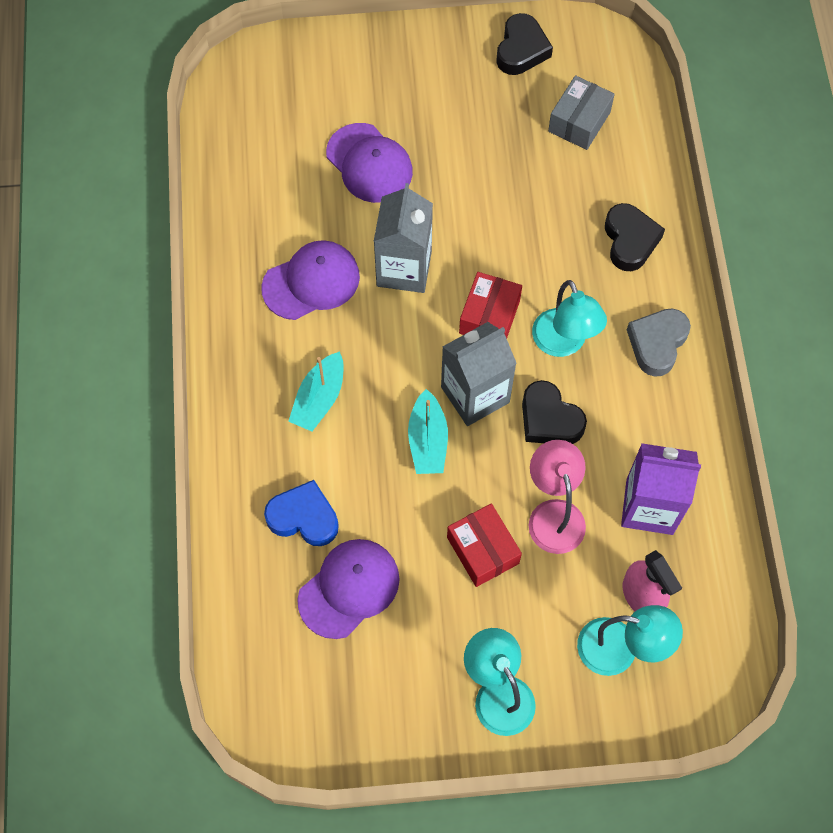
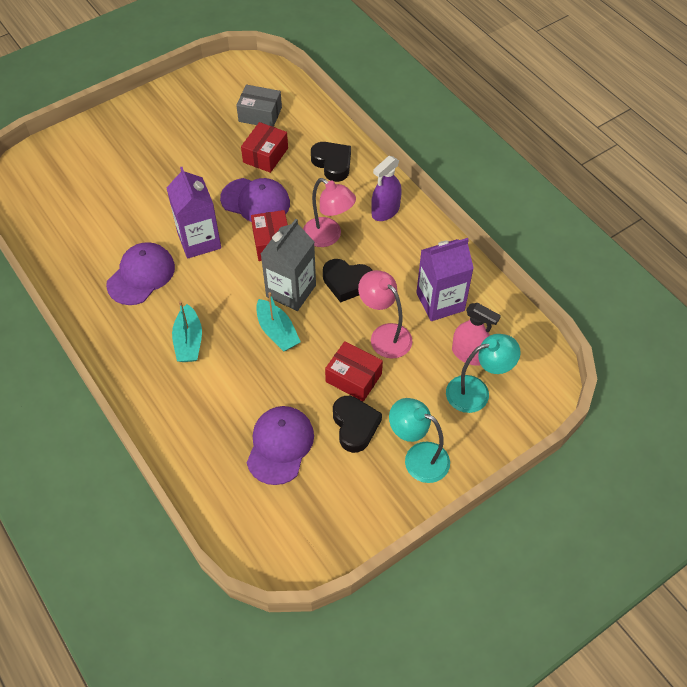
camera: 30 degrees left, 10 degrees down
(304, 517) = (222, 417): blue heart -> none
(369, 163) = (139, 191): purple cap -> purple cap (255, 201)
(404, 268) = (199, 240): grey carton -> purple carton
(521, 50) = (199, 91): black heart -> black heart (355, 426)
(552, 186) = (265, 155): none -> red box
(563, 343) = (328, 237): turquoise lamp -> pink lamp
(579, 122) = (260, 114): grey box -> grey box turned 75 degrees counterclockwise
(657, 343) = (385, 211): grey heart -> purple spray bottle

